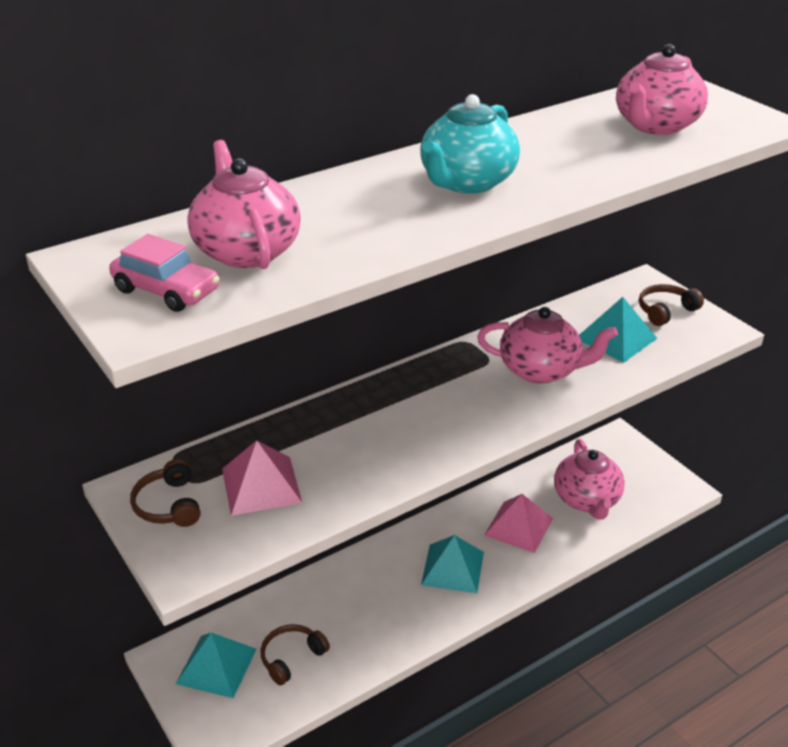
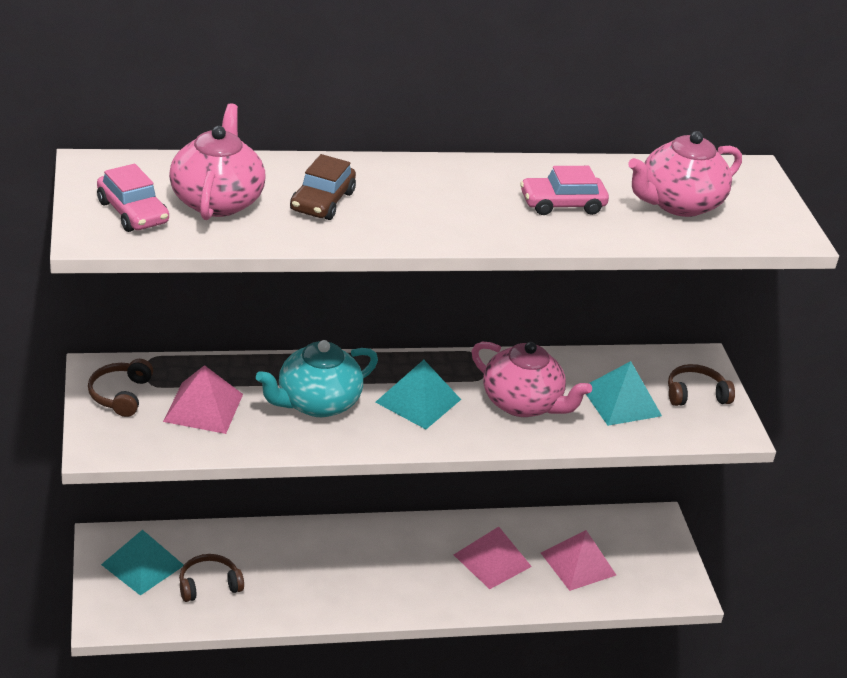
camera: 20 degrees right, 0 degrees up
(351, 218) = (322, 201): none -> brown car
(452, 568) = (402, 571): turquoise pyramid -> turquoise pyramid (418, 400)
(466, 182) = (448, 201): turquoise teapot -> turquoise teapot (316, 403)
(565, 154) = (562, 204): none -> pink car
(587, 500) = (578, 564): pink teapot -> pink pyramid

